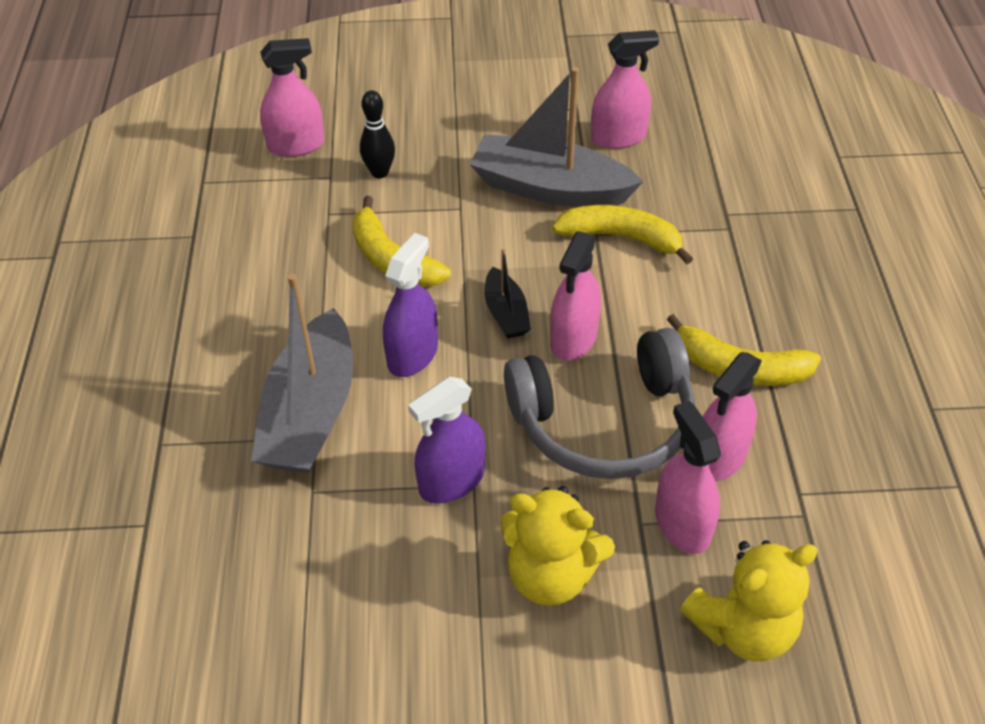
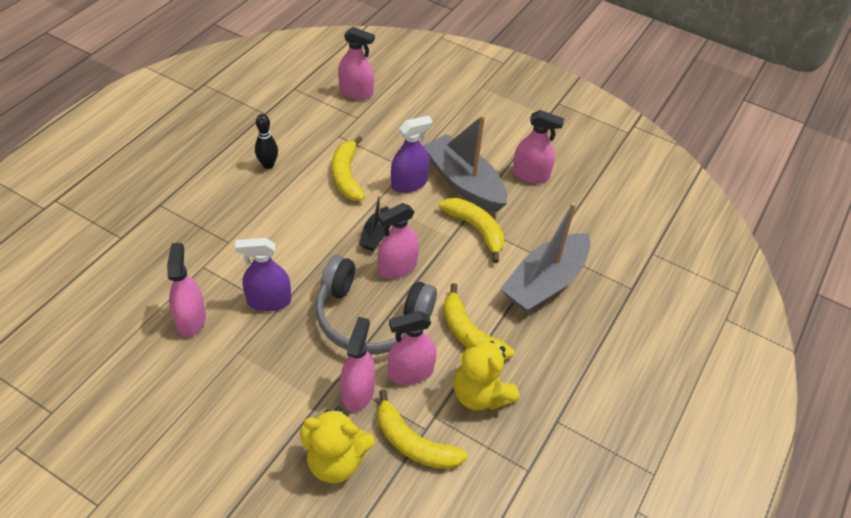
camera: 30 degrees right, 0 degrees up
(311, 413) = (237, 229): grey boat -> grey boat (545, 282)
(368, 572) = (191, 319): none -> pink spray bottle
(379, 172) = (384, 128): black bowling pin -> black bowling pin (268, 165)
(412, 354) = (310, 229): purple spray bottle -> purple spray bottle (409, 183)
(551, 575) = (270, 374): yellow teddy bear -> yellow teddy bear (480, 394)
(807, 541) = (413, 442): none -> yellow banana

